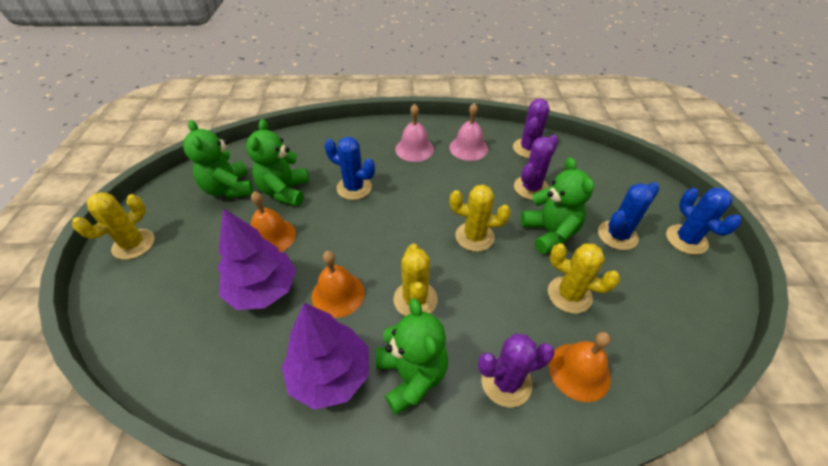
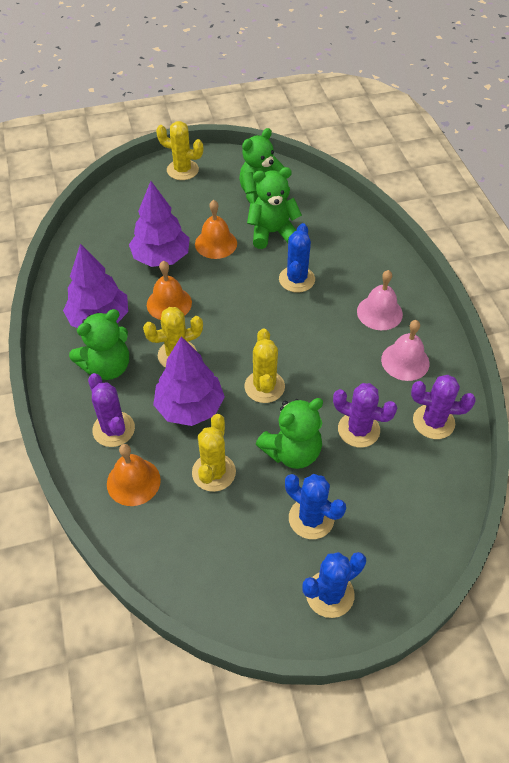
camera: 75 degrees right, 5 degrees up
(487, 300) = (189, 407): none -> purple tree

